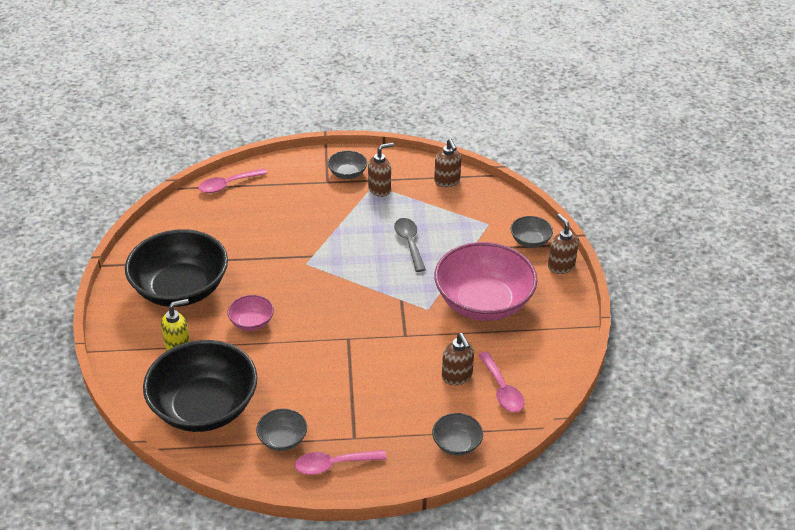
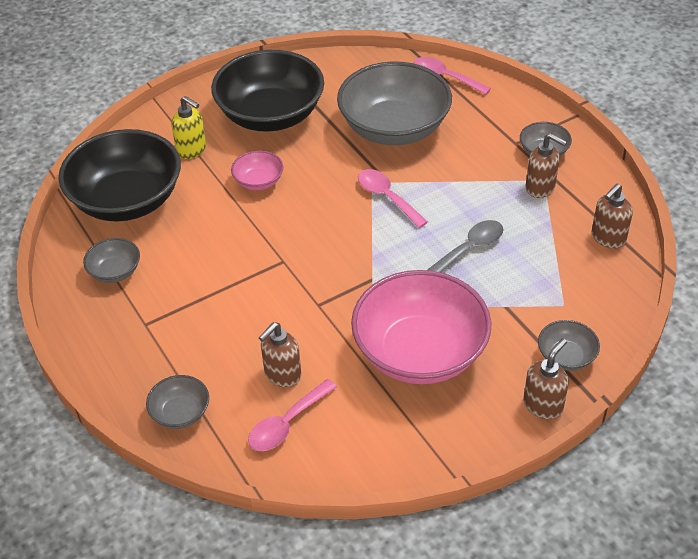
camera: 65 degrees right, 5 degrees up
(259, 231) = (394, 128): none -> grey bowl
(333, 465) = (101, 323): pink spoon -> pink spoon (387, 197)

